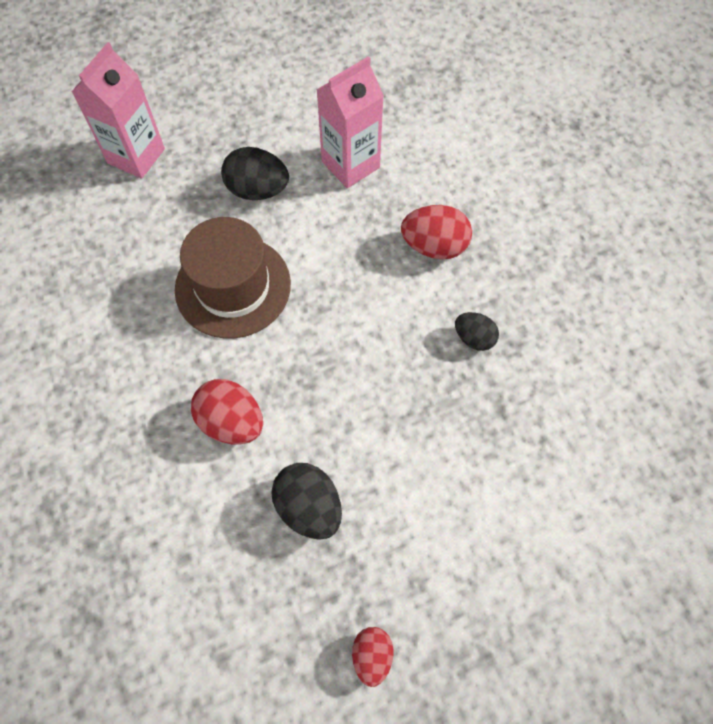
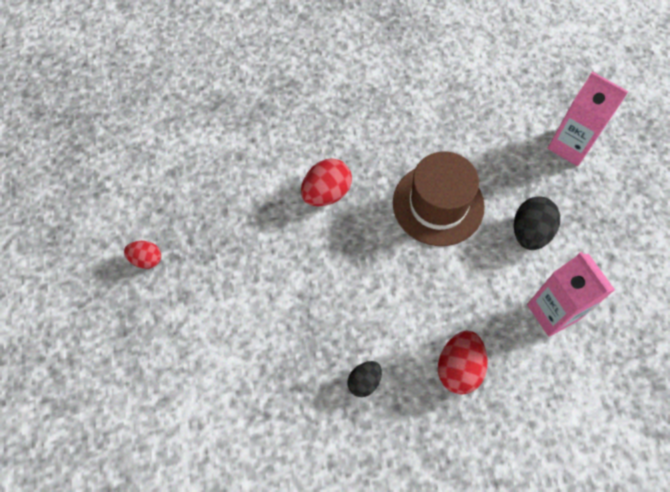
camera: 100 degrees right, 0 degrees up
(309, 507) = (253, 235): black egg -> none

